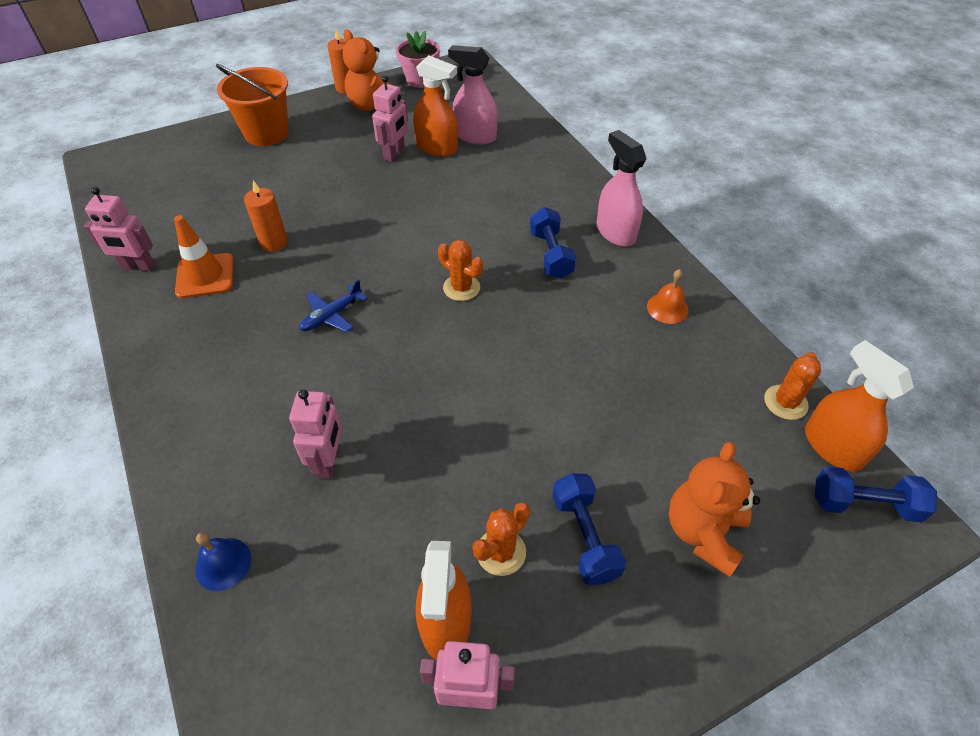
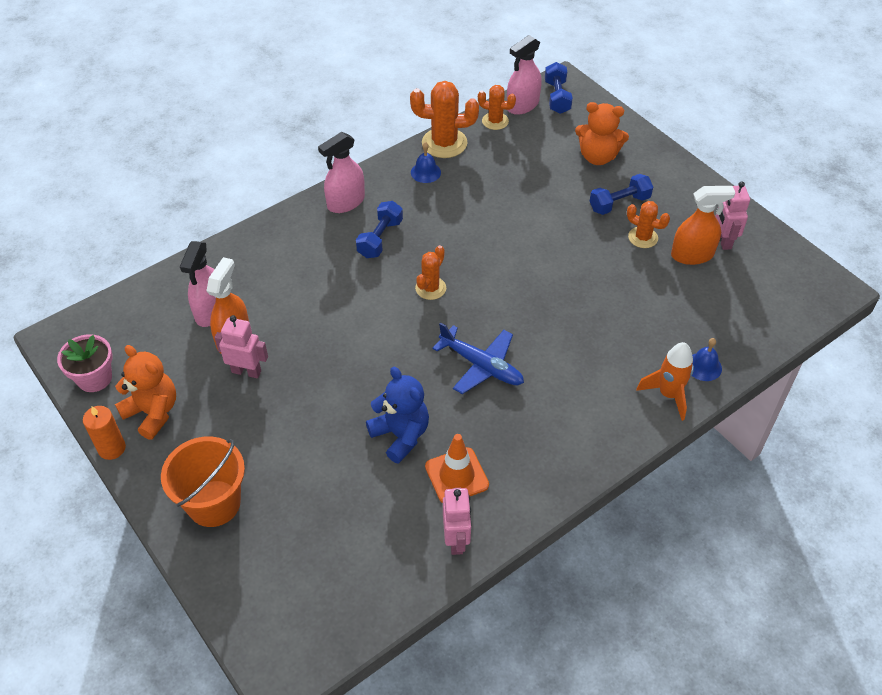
camera: 100 degrees left, 0 degrees up
(200, 500) = (668, 394): none -> orange rocket
(274, 242) = (400, 435): orange candle -> blue teddy bear
(329, 461) = (614, 332): pink robot -> none
(332, 315) = (481, 365): blue plane -> blue plane, size x1.57
(372, 106) = (153, 412): orange teddy bear -> orange teddy bear turned 90 degrees counterclockwise
(551, 254) = (380, 238): blue dumbbell -> blue dumbbell turned 45 degrees counterclockwise
(667, 308) = (425, 172): orange bell -> blue bell
(729, 335) = (444, 143): none -> orange cactus
(832, 447) = (522, 105): orange spray bottle -> pink spray bottle

